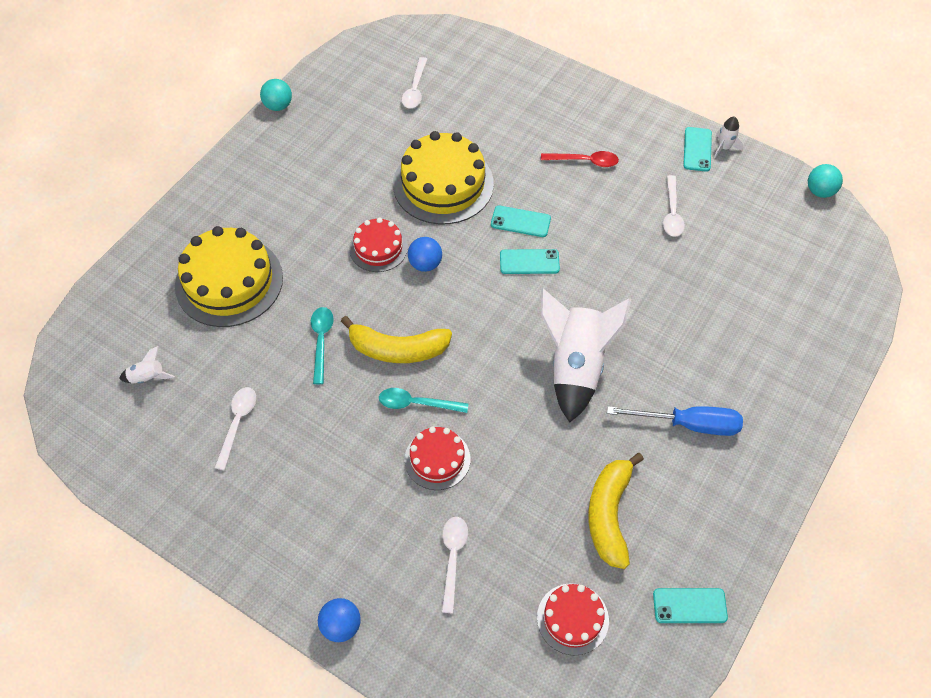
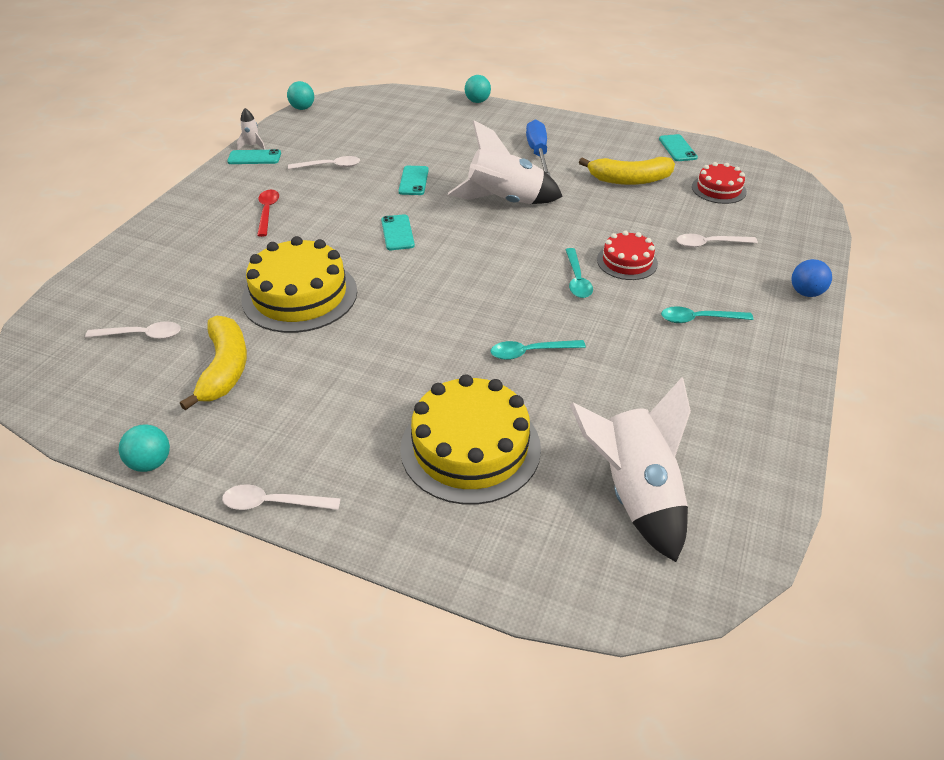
camera: 100 degrees left, 15 degrees down
(148, 377) = (635, 493): white rocket -> white rocket, size x2.41
(237, 423) = (656, 397): white spoon -> white spoon (273, 503)
(327, 496) = (699, 319): none -> turquoise spoon
(378, 248) = (396, 330): red cake -> none
(398, 349) = (522, 299): yellow banana -> yellow banana (225, 368)
(425, 264) = (412, 294): blue ball -> none
(520, 221) = (348, 242): turquoise phone -> turquoise phone (413, 181)
(842, 380) = (477, 101): none -> turquoise ball

